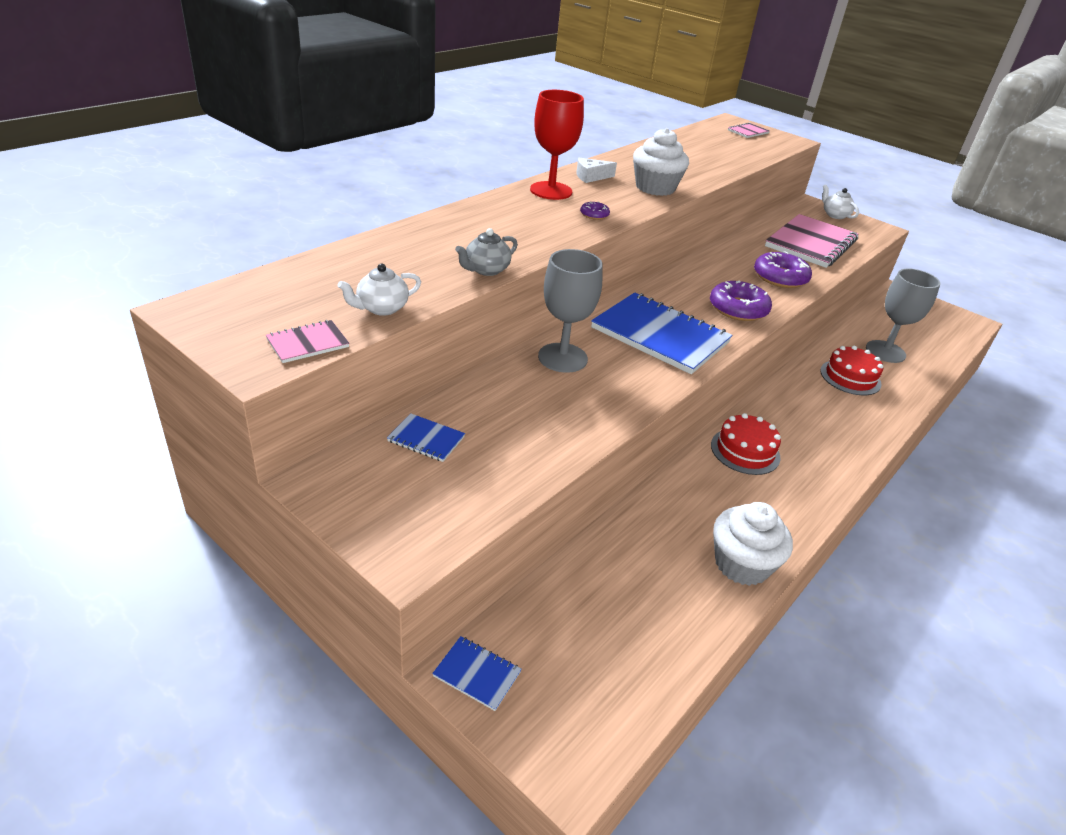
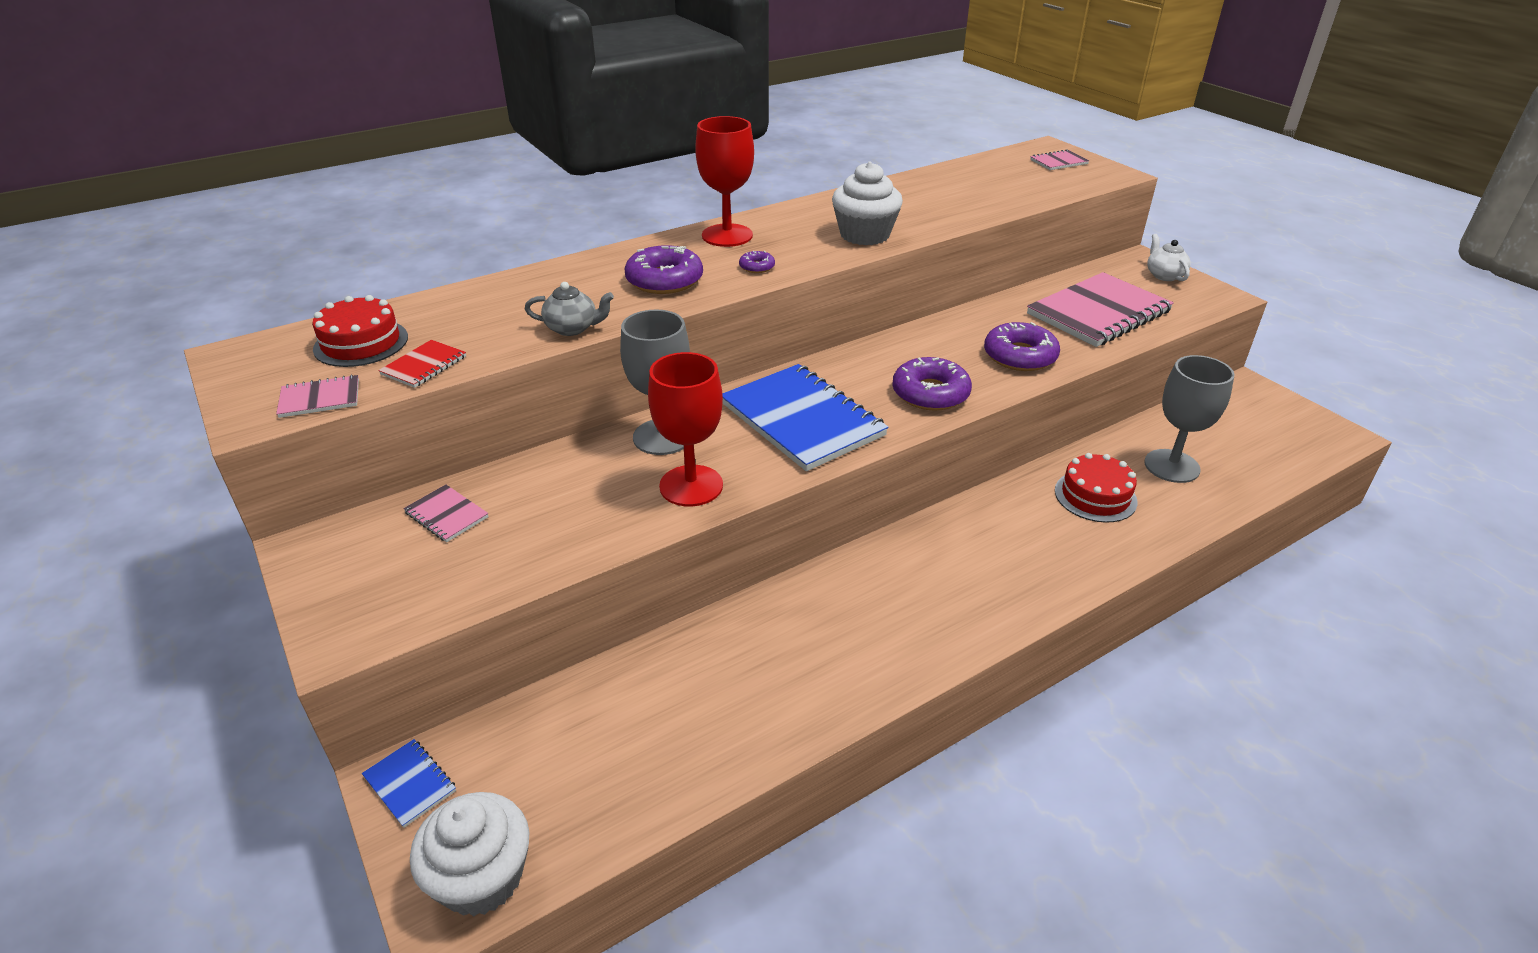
camera: 20 degrees right, 0 degrees up
(381, 308) = (424, 365): white teapot -> red notebook
(426, 439) = (446, 515): blue notebook -> pink notebook
(486, 270) = (572, 328): grey teapot -> grey teapot turned 150 degrees counterclockwise
(530, 228) = (664, 280): none -> purple donut
(591, 177) = (792, 219): white cheese -> none
(611, 394) = (691, 486): none -> red goblet
(741, 564) = (791, 715): white cupcake -> white cupcake (482, 877)
(745, 451) = (884, 575): red cake -> red cake (361, 343)

